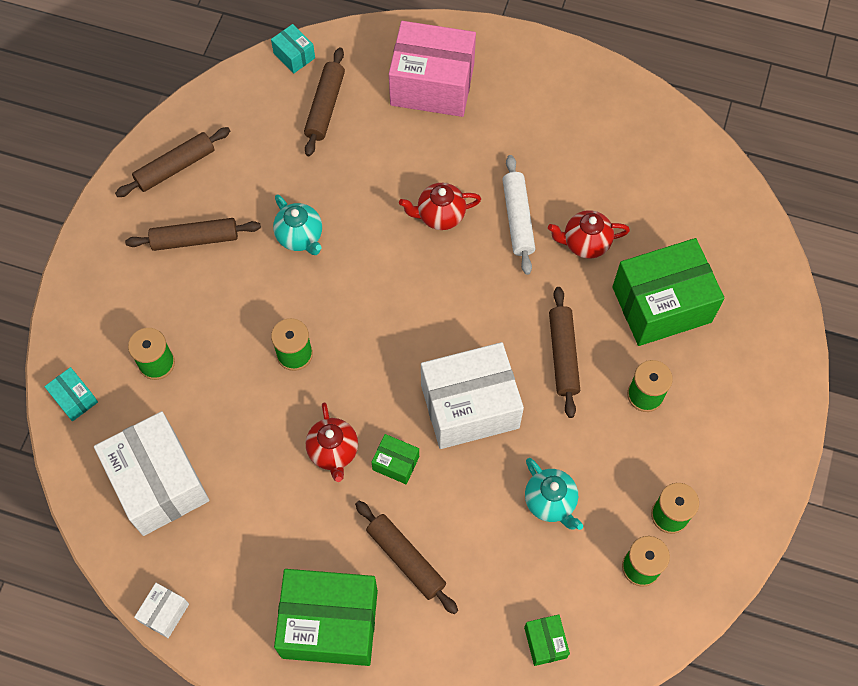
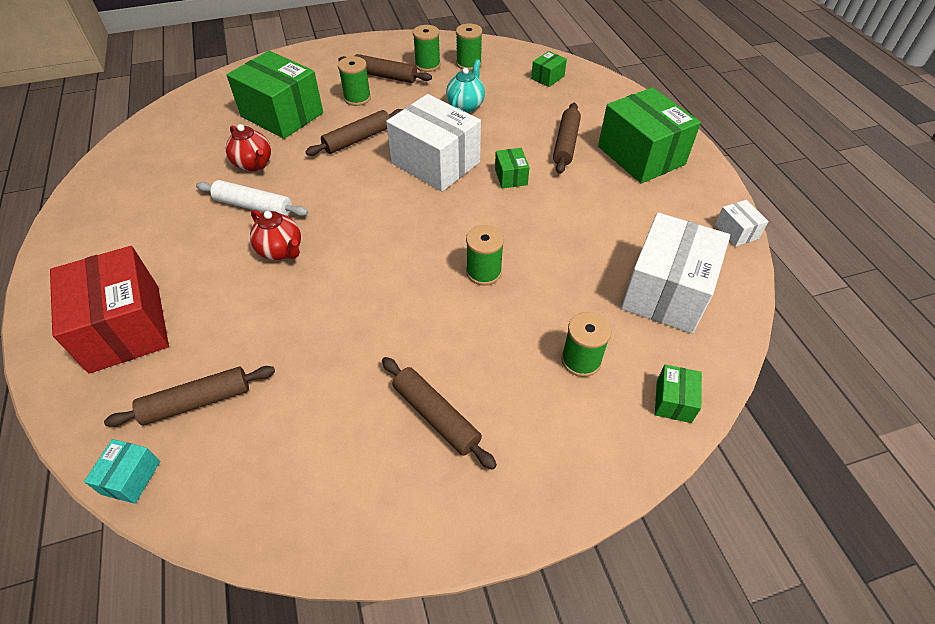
camera: 125 degrees left, 15 degrees down
(75, 399) = (673, 401): turquoise box -> green box
(164, 613) = (736, 231): white box -> white box turned 75 degrees clockwise
(175, 167) = (362, 498): brown rolling pin -> brown rolling pin (385, 76)
(300, 237) = (370, 332): turquoise teapot -> none
(333, 452) = (535, 209): red teapot -> none
(432, 85) = (125, 328): pink box -> red box
(518, 218) = (254, 206): white rolling pin -> white rolling pin turned 60 degrees clockwise

